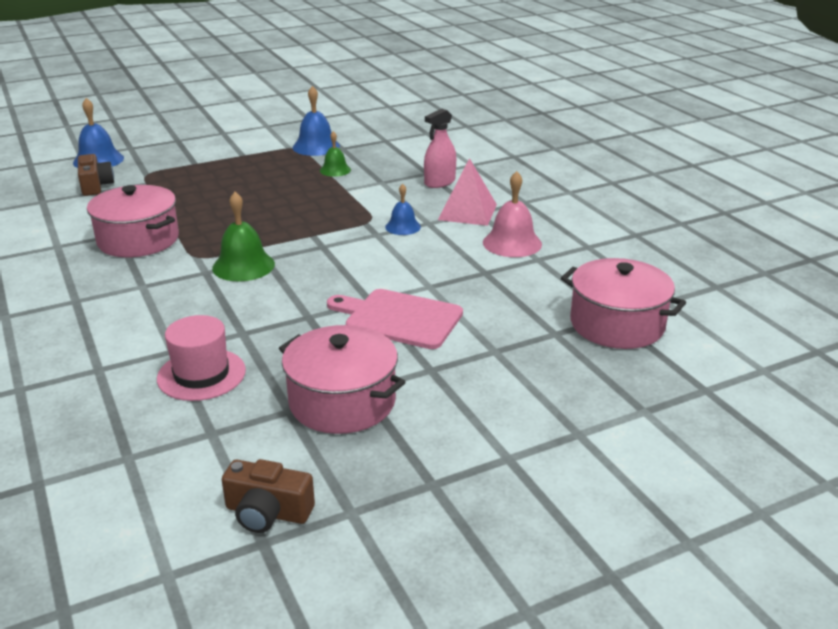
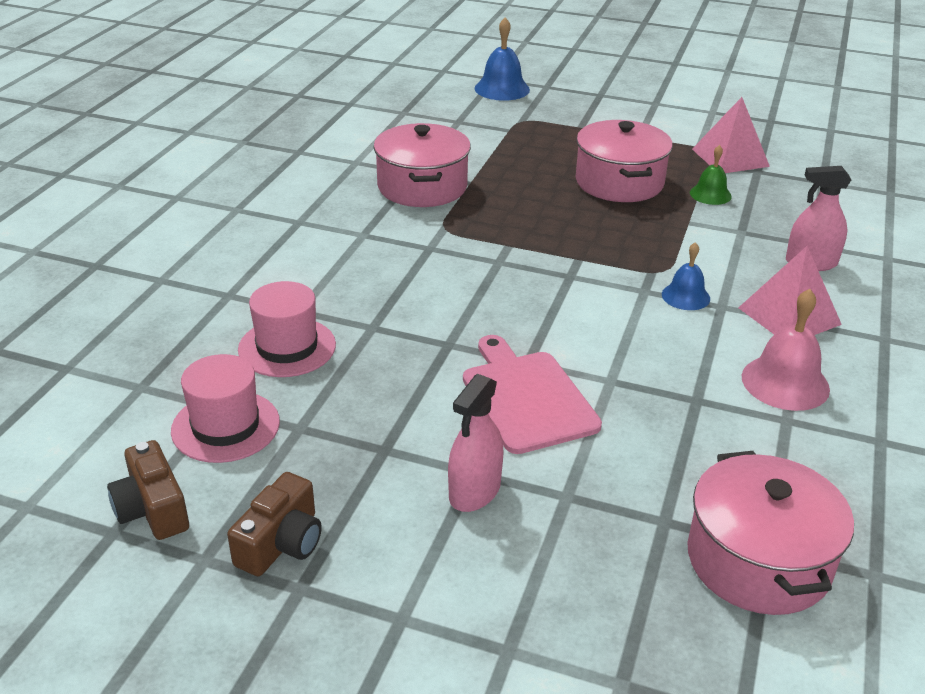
camera: 45 degrees right, 5 degrees up
(95, 185) = (464, 115): brown camera -> brown camera (281, 543)
(237, 440) = (225, 426): none -> pink hat
(243, 266) = (469, 259): green bell -> none
(316, 146) = (730, 157): blue bell -> pink pyramid
(342, 402) = (350, 449): pink pot -> pink pot (619, 182)
(446, 378) = (475, 491): none -> pink spray bottle

